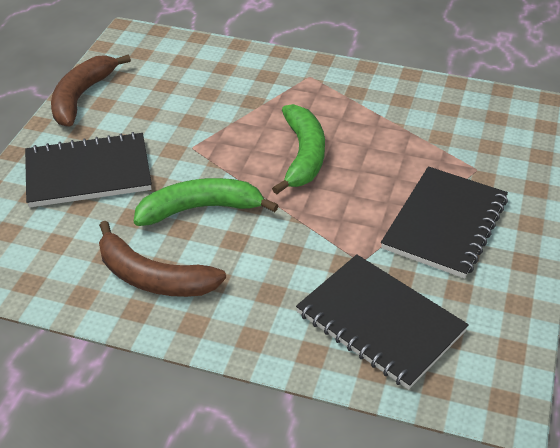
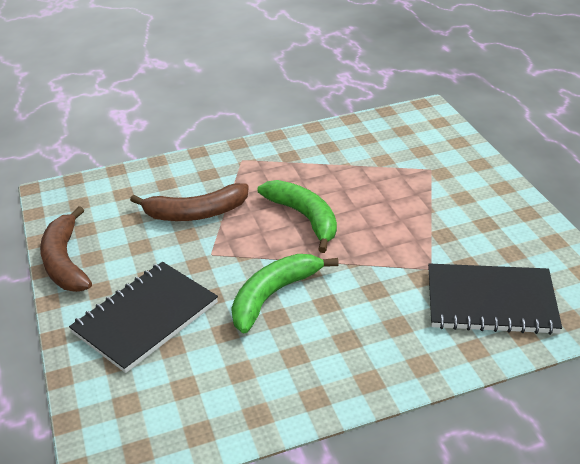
camera: 35 degrees left, 5 degrees down
(153, 277) = (297, 366): brown banana -> brown banana (195, 213)
(445, 224) = (453, 214): black notebook -> none

